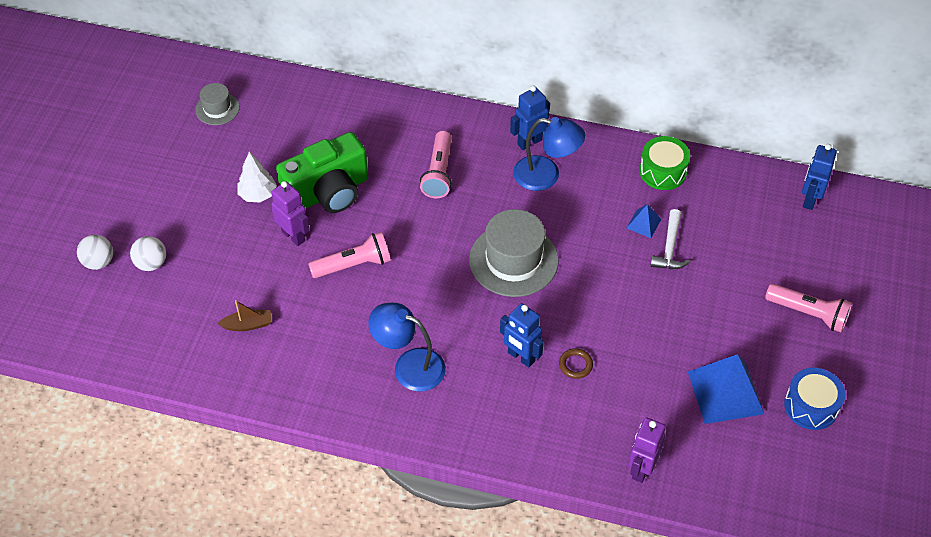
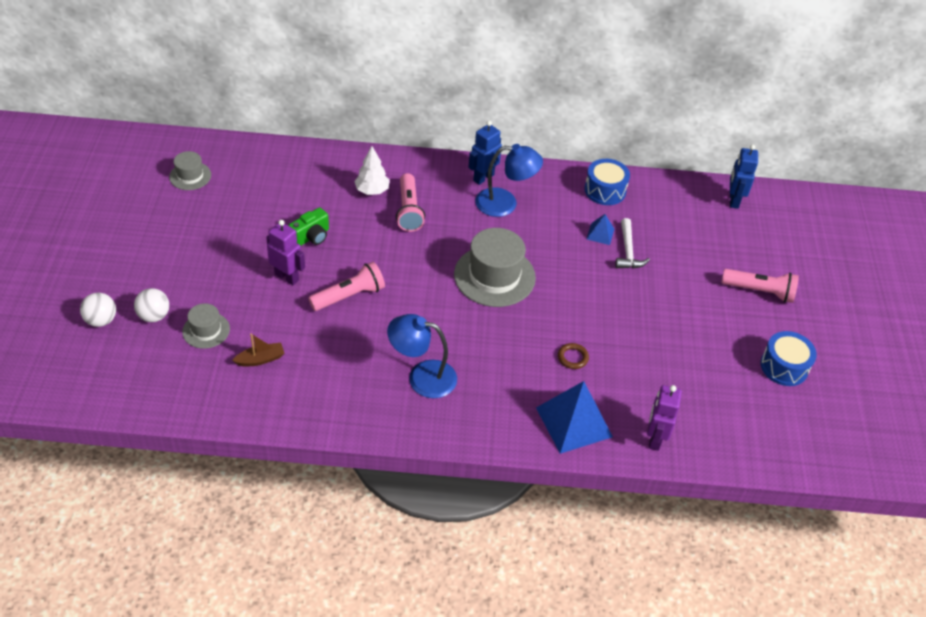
camera: 15 degrees left, 5 degrees down
(199, 286) = (206, 330): none -> grey hat
(258, 194) = (245, 245): white tree -> white tree (372, 190)
(328, 193) = (311, 237): green camera -> green camera, size x0.50
(521, 357) = (522, 357): blue robot -> none
(663, 171) = (605, 190): green drum -> blue drum
(725, 392) = (709, 364): blue pyramid -> blue pyramid (574, 422)

